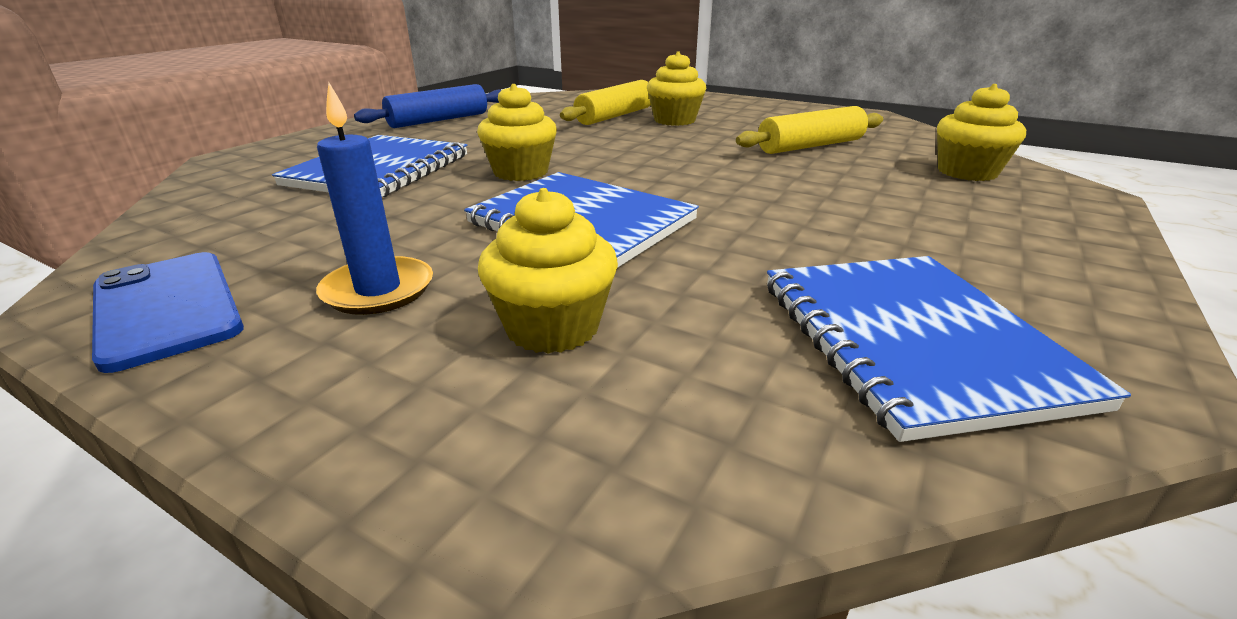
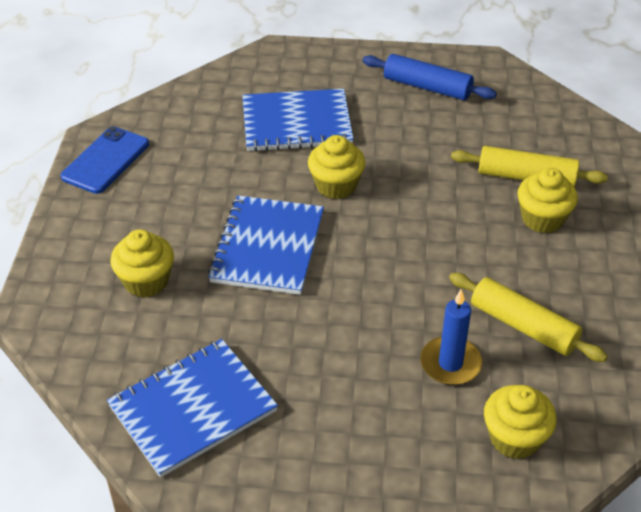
camera: 65 degrees right, 15 degrees up
(378, 290) = (150, 211): blue candle -> blue candle (450, 363)

